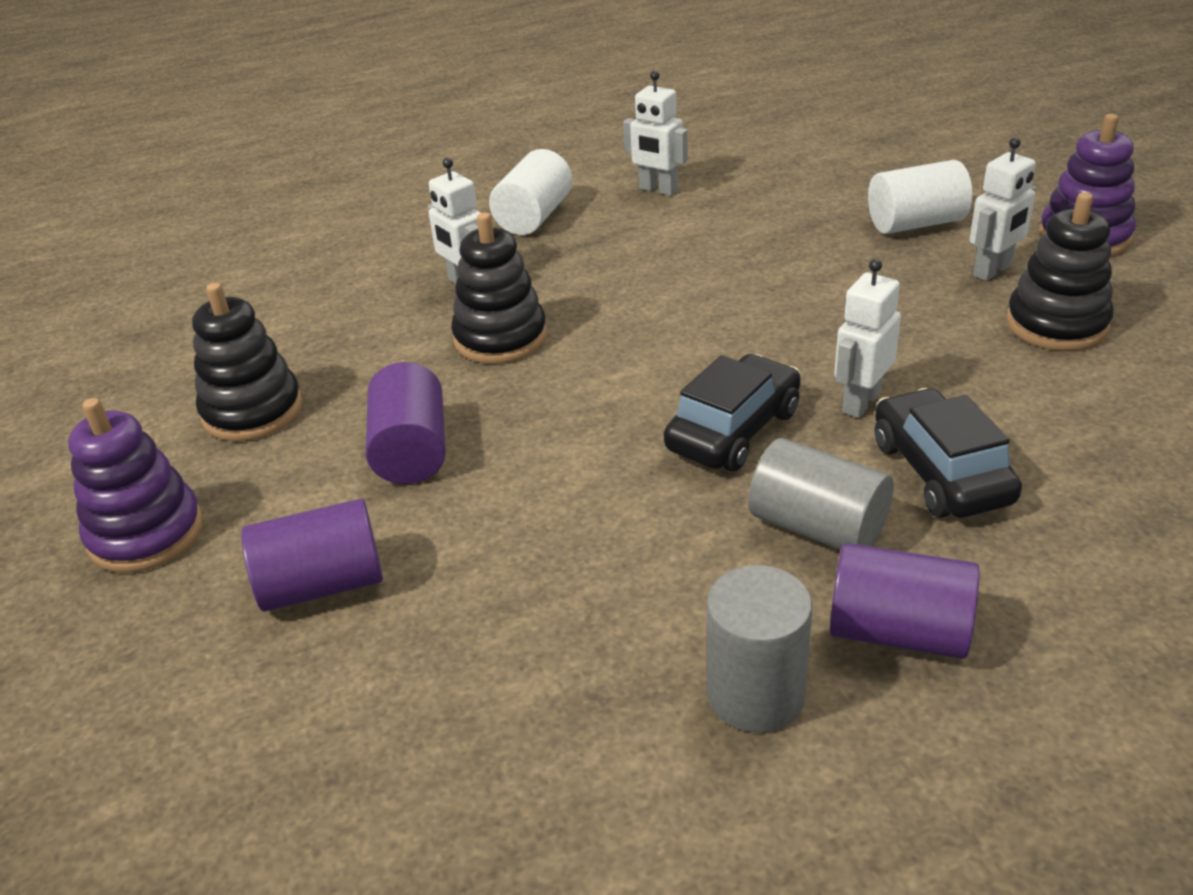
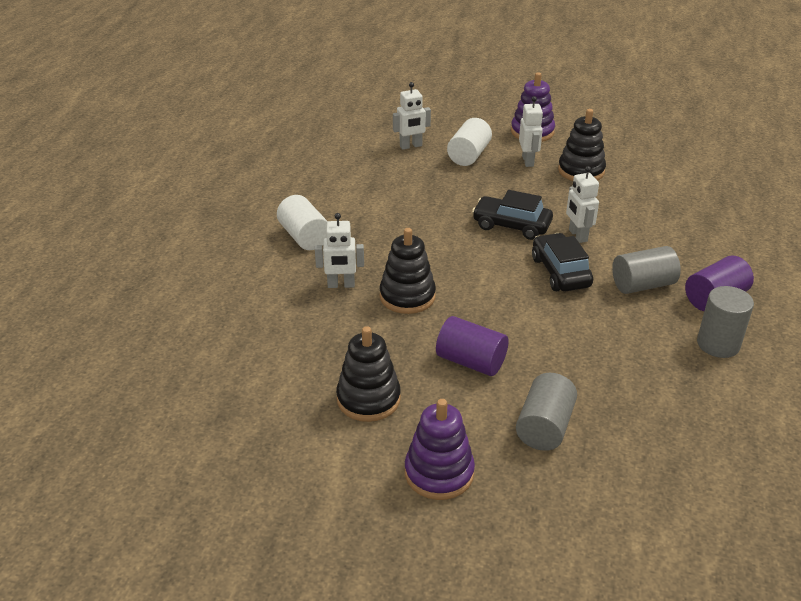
camera: 55 degrees left, 0 degrees up
(322, 584) = (544, 427): purple cylinder -> grey cylinder
(658, 190) = (336, 193): white robot -> white robot (411, 146)
(940, 472) = (640, 243): black car -> black car (511, 225)

